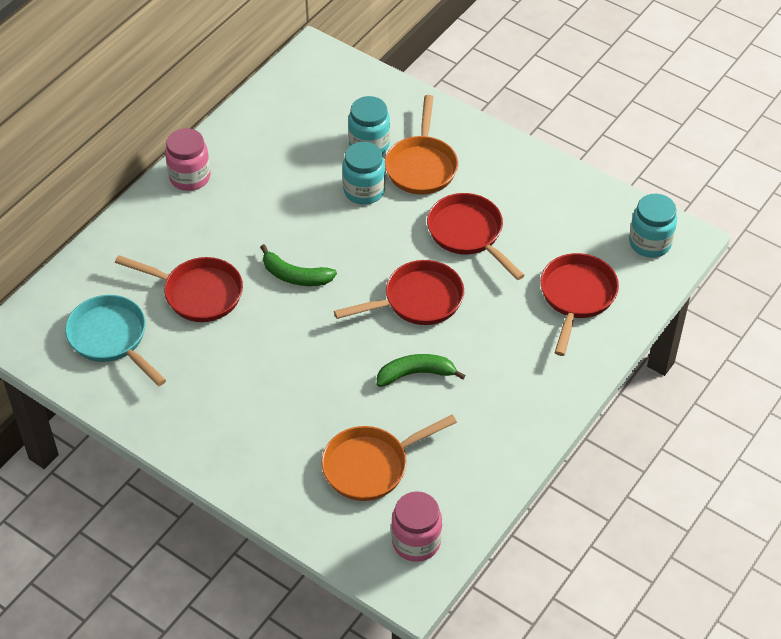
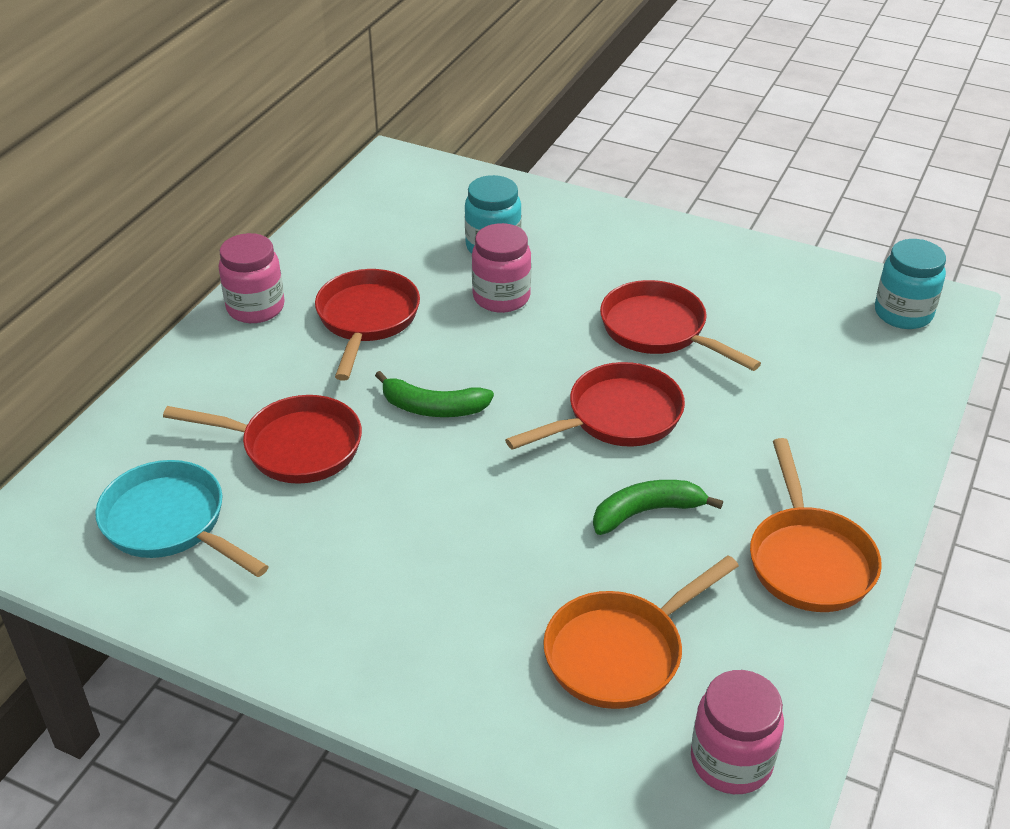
camera: 10 degrees left, 10 degrees down
(364, 191) = (501, 297): turquoise jar -> pink jar
(421, 166) = (569, 262): orange pan -> orange pan (808, 559)
(576, 297) = (835, 387): red pan -> red pan (367, 320)

